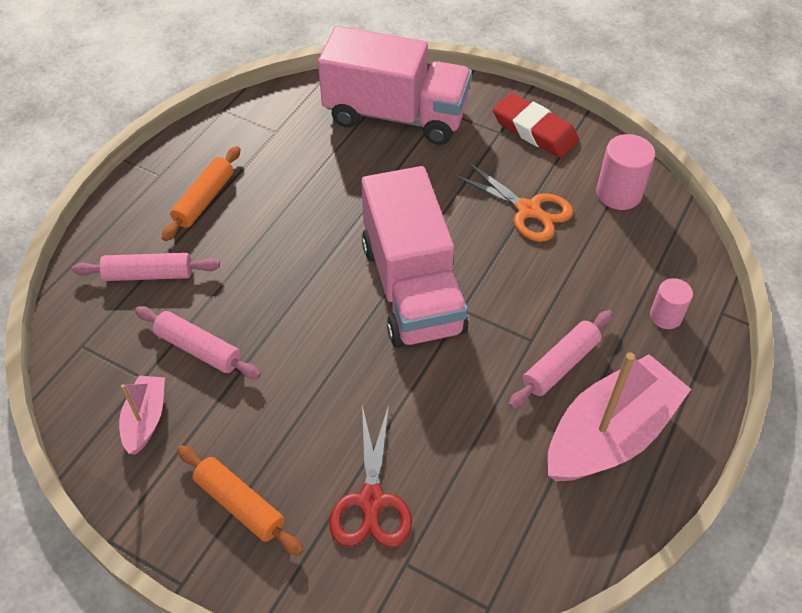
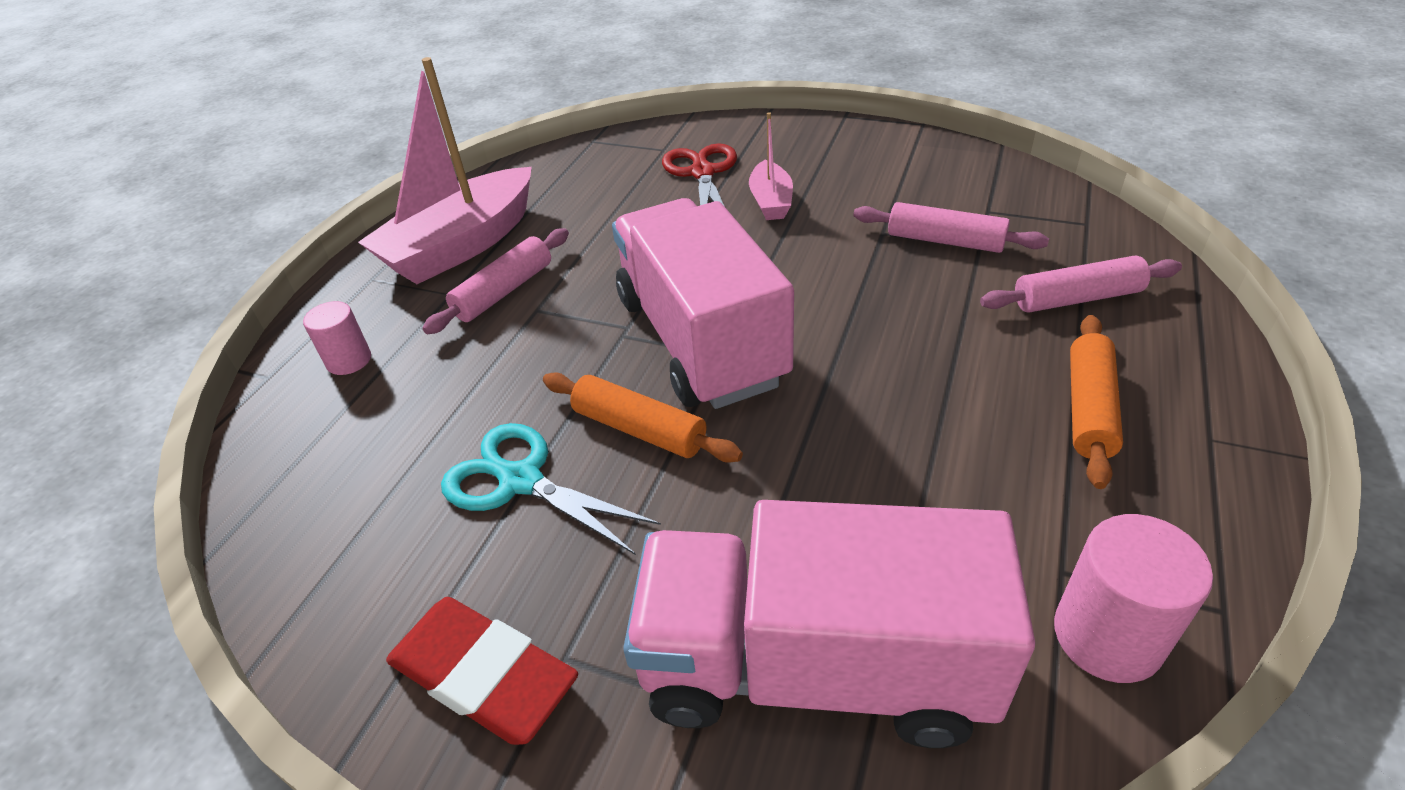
camera: 175 degrees right, 10 degrees down
(146, 419) = (956, 185): pink boat -> pink boat (771, 201)
(240, 504) = (823, 154): orange rolling pin -> orange rolling pin (639, 429)
(528, 210) = (521, 481): orange scissors -> turquoise scissors
(618, 193) = (345, 541): pink cylinder -> pink cylinder (1107, 636)

